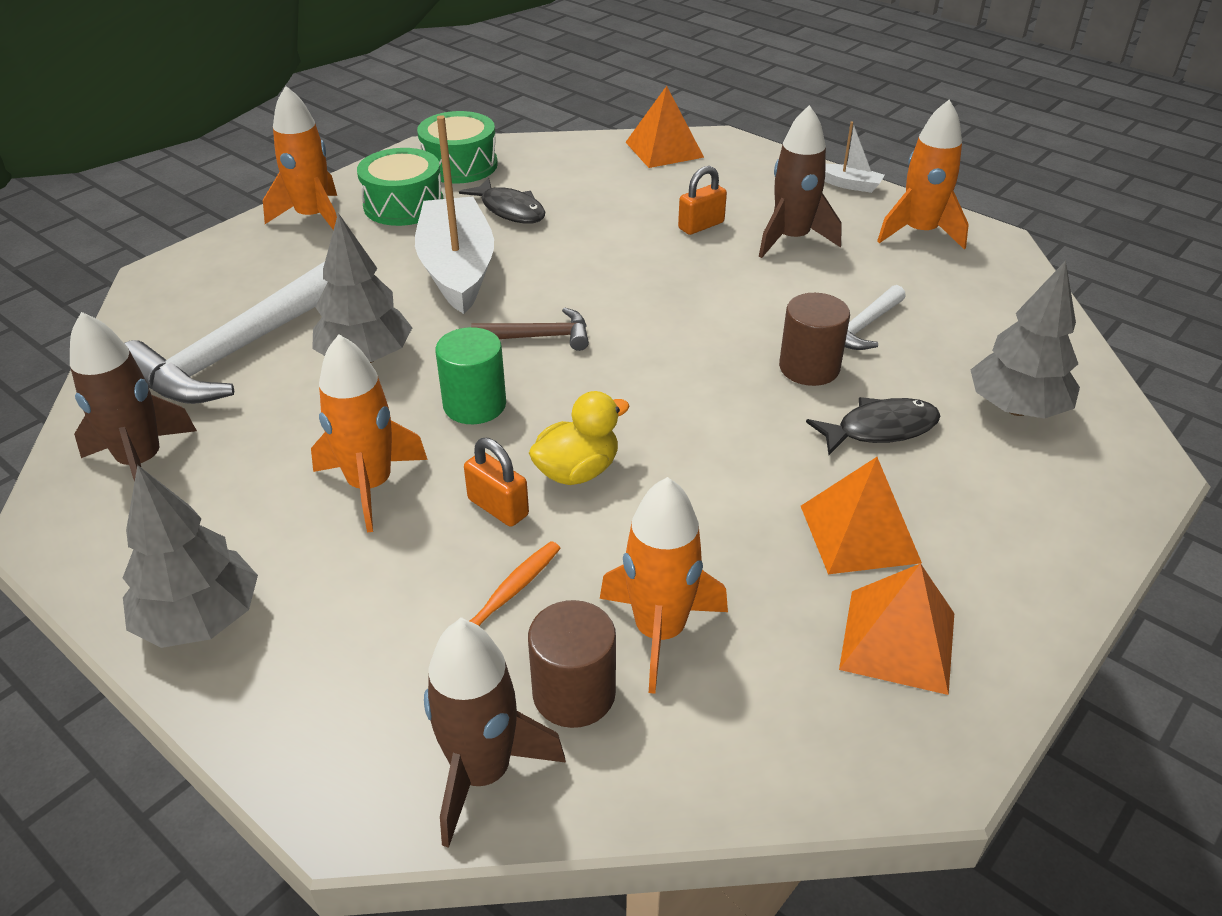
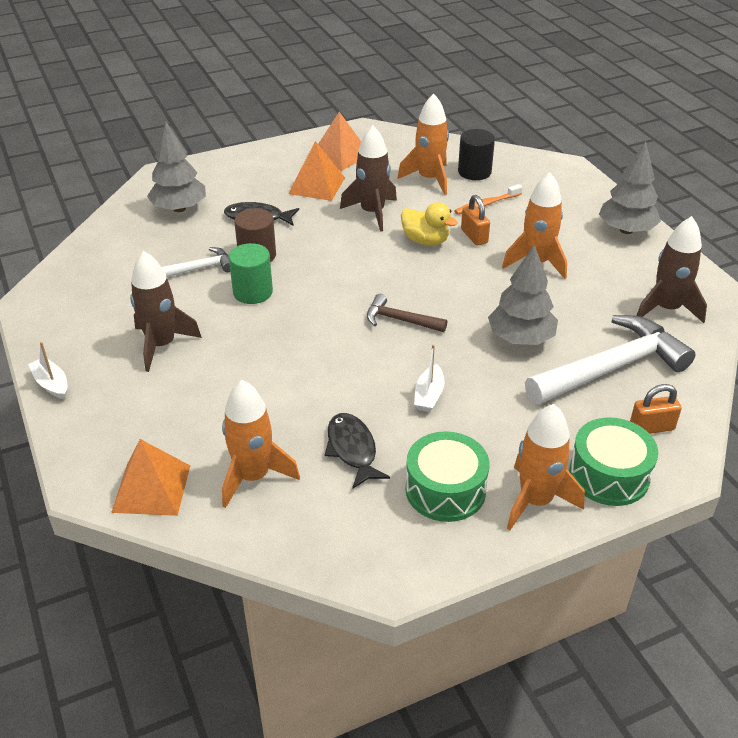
camera: 155 degrees left, 0 degrees up
(457, 269) = (429, 395): white boat -> white boat, size x0.43
(459, 165) = (366, 536): green drum -> green drum (609, 475)
(474, 405) = (463, 288): green cylinder -> green cylinder (253, 292)
(482, 772) = (518, 162): brown rocket -> brown rocket (372, 213)
(574, 693) = (474, 172): brown cylinder -> black cylinder
(577, 471) = (425, 241): yellow duck -> yellow duck turned 135 degrees counterclockwise
(701, 225) = (212, 379): orange padlock -> orange padlock (651, 427)
(919, 232) = (69, 322): orange rocket -> orange rocket (253, 476)

